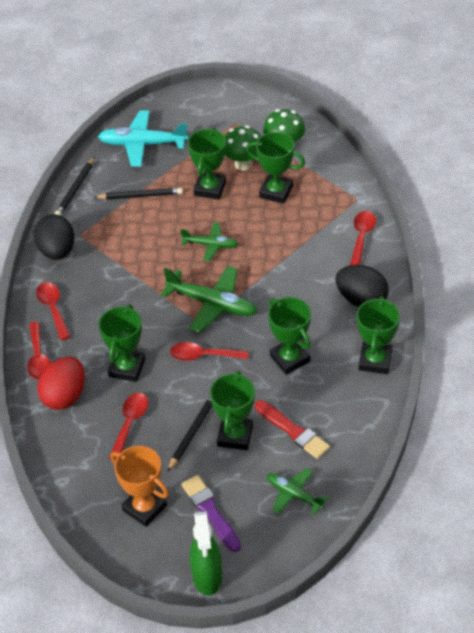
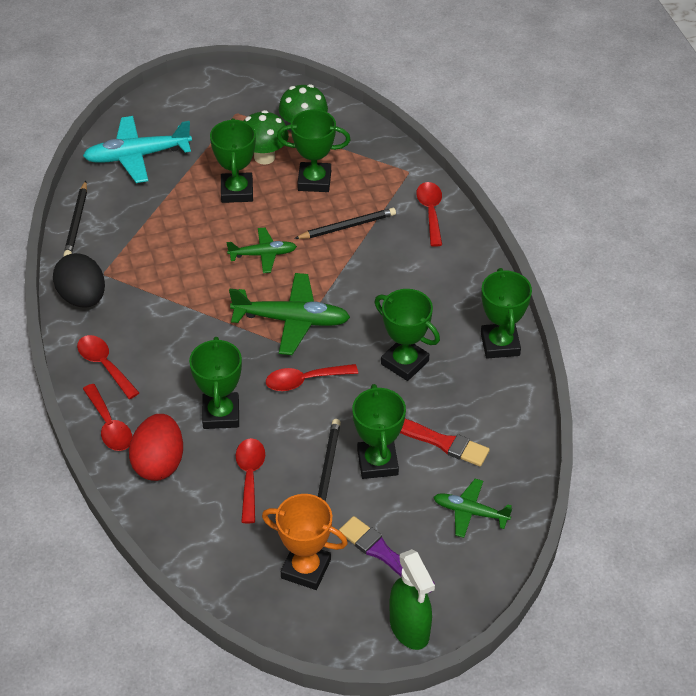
camera: 20 degrees left, 0 degrees up
(140, 196) = (158, 215): black pencil -> black pencil (347, 226)
(361, 300) = (458, 280): black egg -> none

